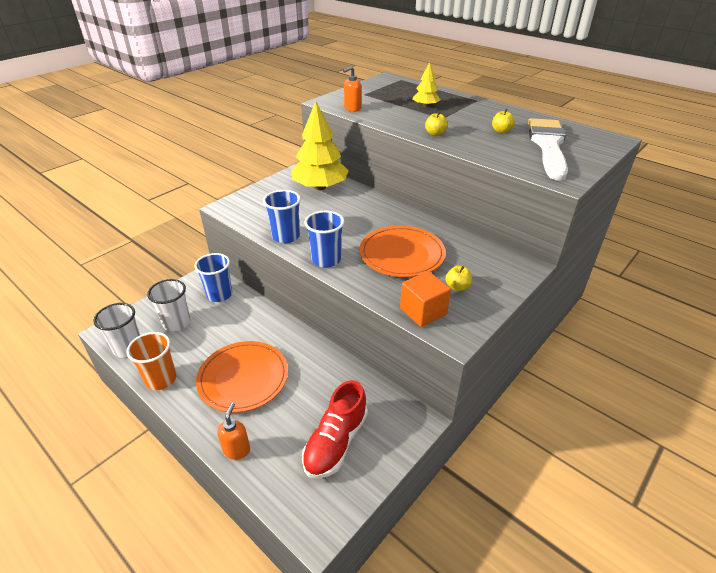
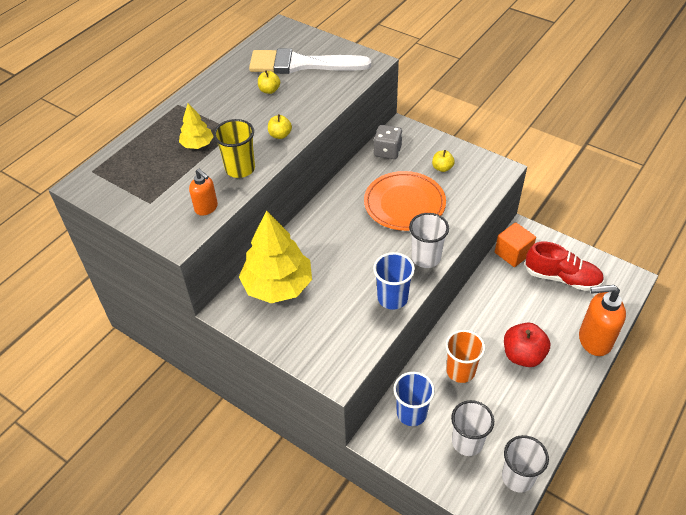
camera: 95 degrees left, 10 degrees up
(161, 379) = (546, 426): orange cup -> orange cup (460, 371)
(237, 450) = (594, 340): orange soap dispenser -> orange soap dispenser, size x1.82
(243, 378) = (523, 355): orange plate -> red apple
(326, 260) = (426, 258): blue cup -> white cup
(393, 119) = (240, 169): none -> yellow cup
(423, 311) = (479, 187): orange cube -> orange cube (513, 253)
(484, 252) = (387, 151): none -> grey dice

